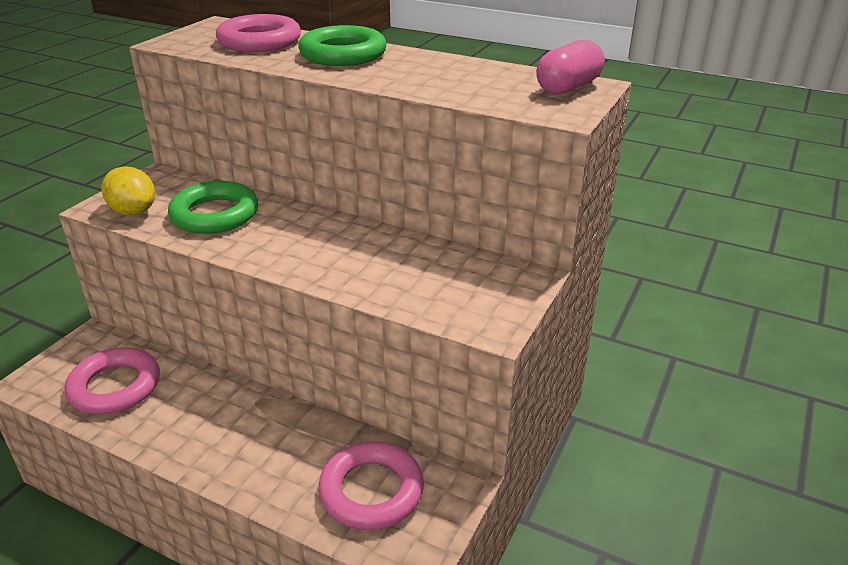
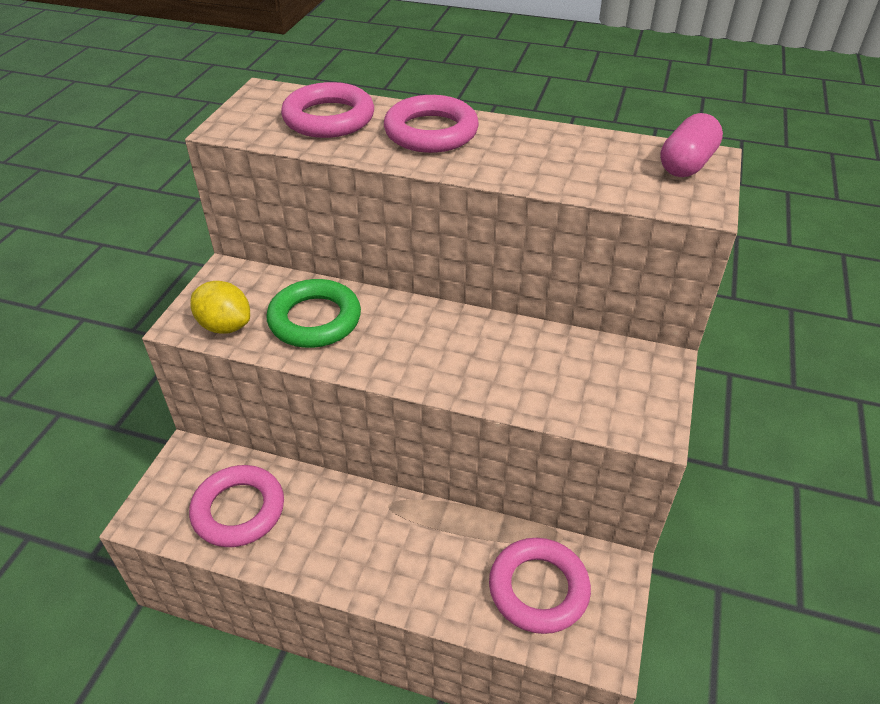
camera: 10 degrees left, 10 degrees up
(343, 54) = (431, 132): green ring -> pink ring

